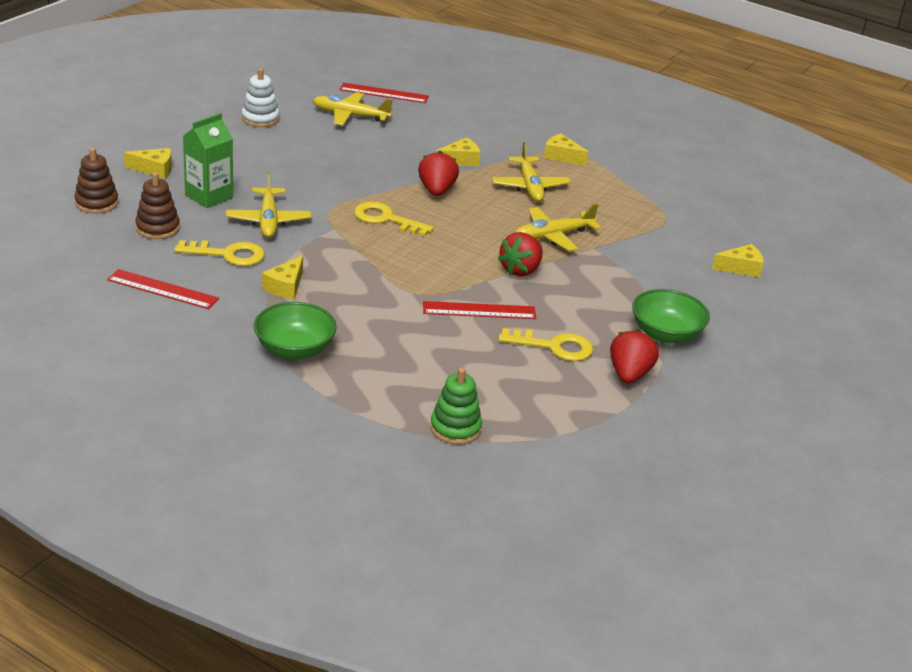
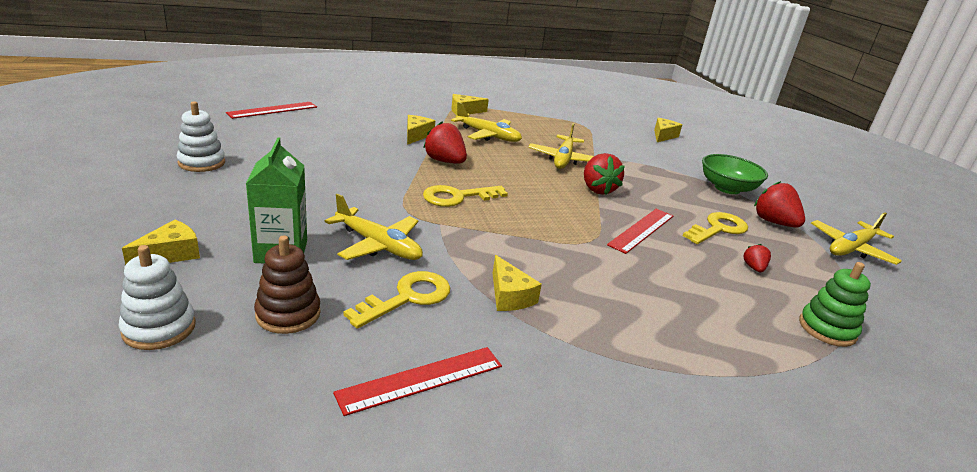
camera: 50 degrees left, 5 degrees down
(96, 203) = (159, 328): brown stacking toy -> white stacking toy
(294, 349) = (633, 350): green bowl -> none
(350, 116) = (278, 133): yellow plane -> yellow plane (851, 248)
(506, 378) = (753, 268): none -> red strawberry

